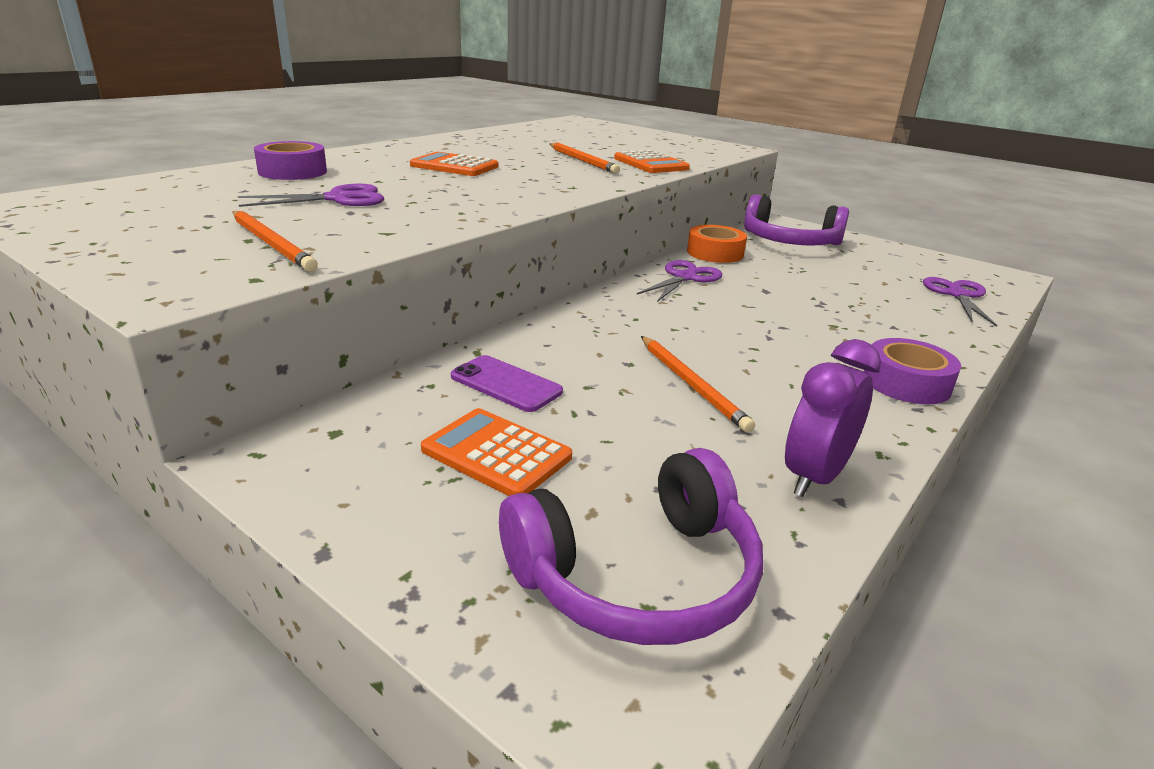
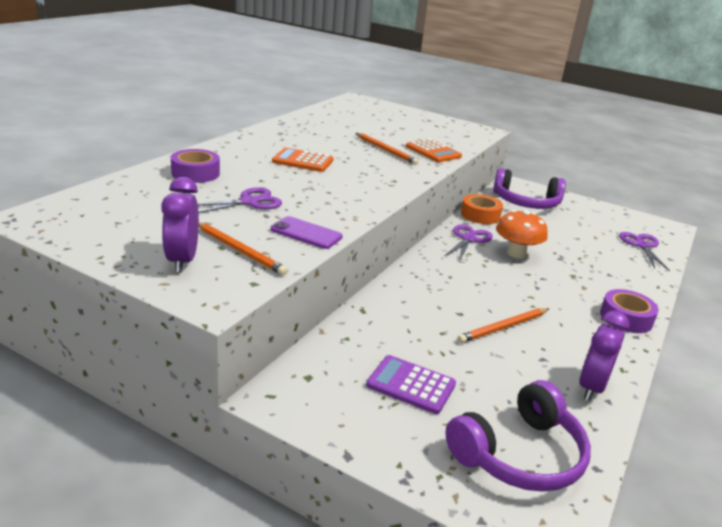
camera: 10 degrees left, 0 degrees up
(173, 251) = (182, 261): none -> purple clock
(496, 453) = (411, 385): orange calculator -> purple calculator
(506, 384) = (393, 334): purple phone -> purple phone (306, 233)
(691, 384) = (503, 327): orange pencil -> orange pencil turned 90 degrees clockwise
(751, 296) = (516, 253): none -> orange mushroom

